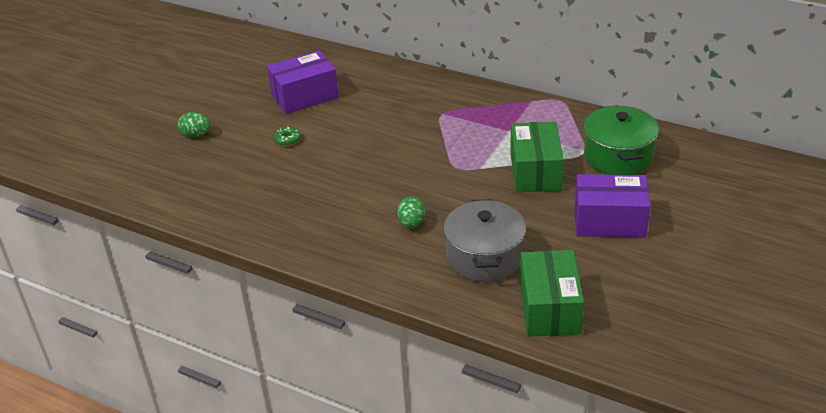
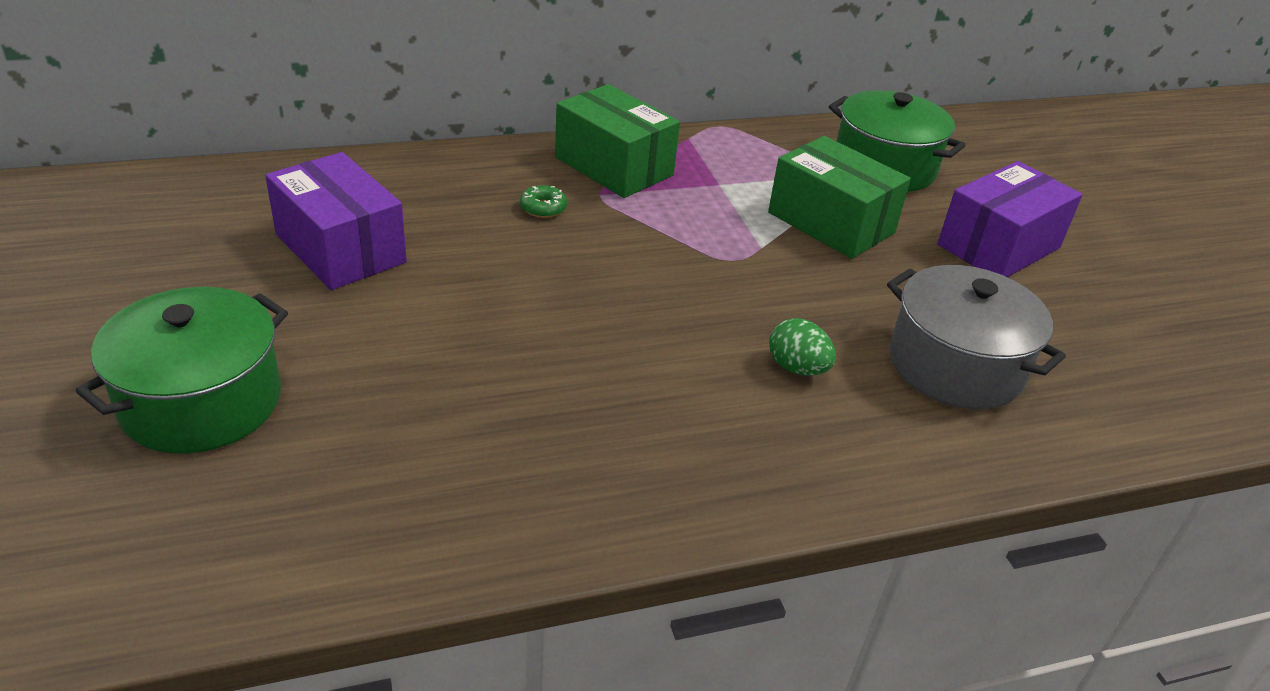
camera: 50 degrees left, 0 degrees up
(196, 135) = (201, 401): green egg -> green pot
(288, 140) = (410, 330): green donut -> green donut (543, 208)
(305, 96) = (340, 248): purple box -> purple box turned 60 degrees counterclockwise
(549, 308) = (1125, 391): green box -> green box (613, 166)

